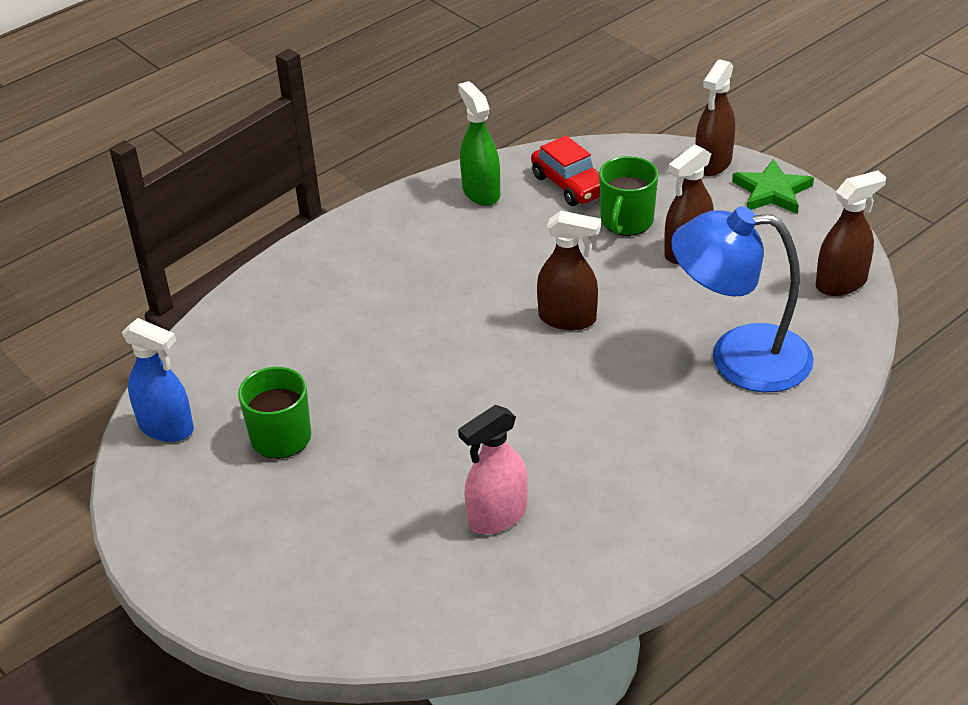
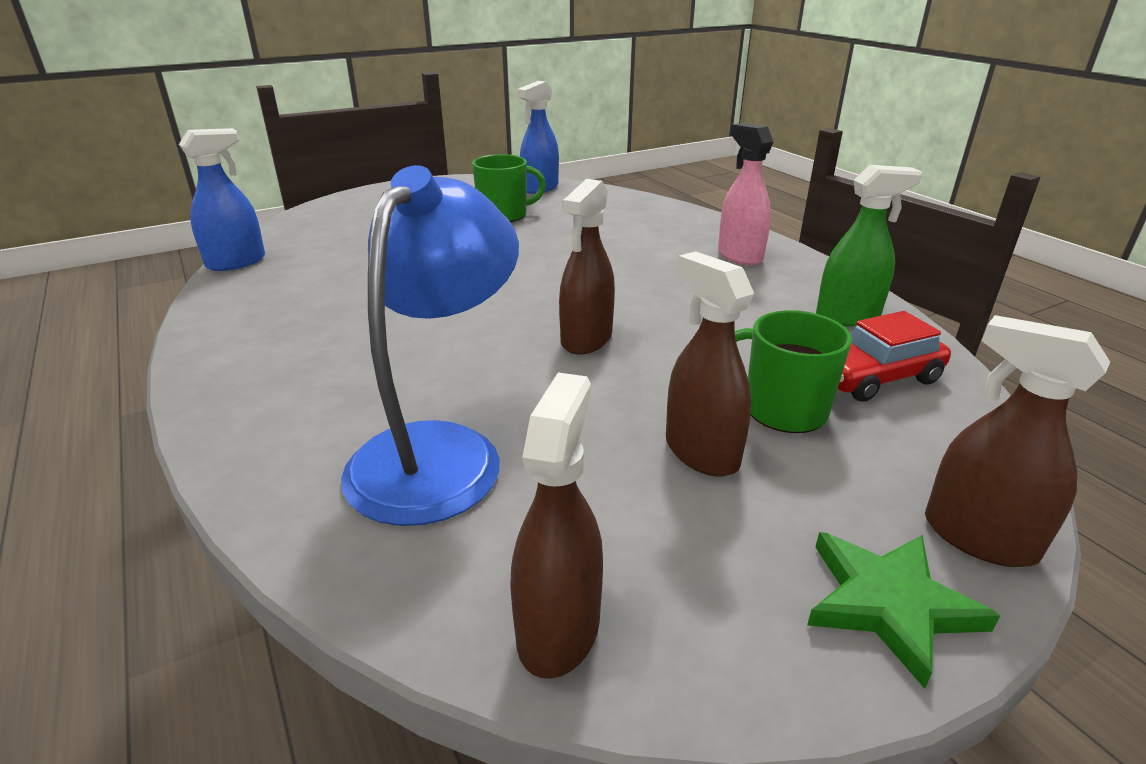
camera: 100 degrees right, 10 degrees down
(486, 627) = (236, 262): none -> blue spray bottle
(497, 516) = (340, 276): pink spray bottle -> pink spray bottle (739, 256)
(841, 283) = (558, 628): brown spray bottle -> brown spray bottle turned 150 degrees counterclockwise

